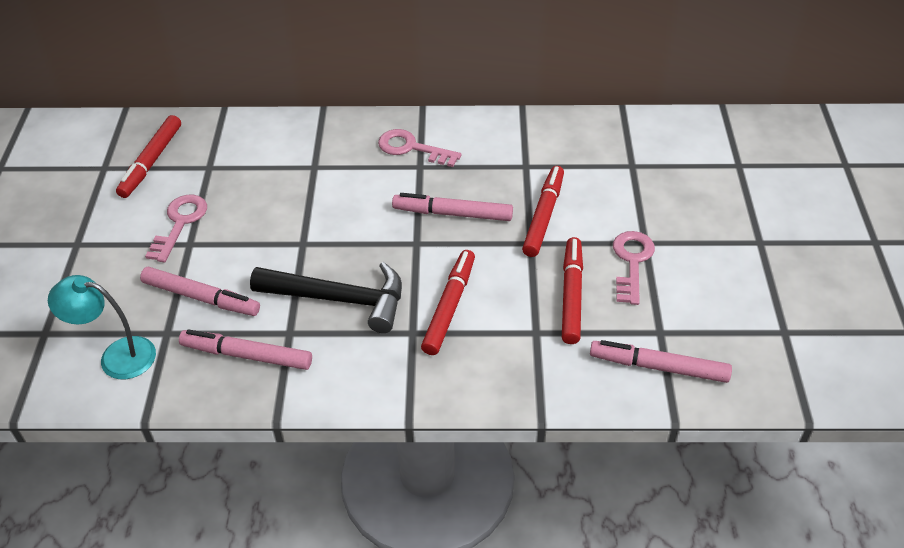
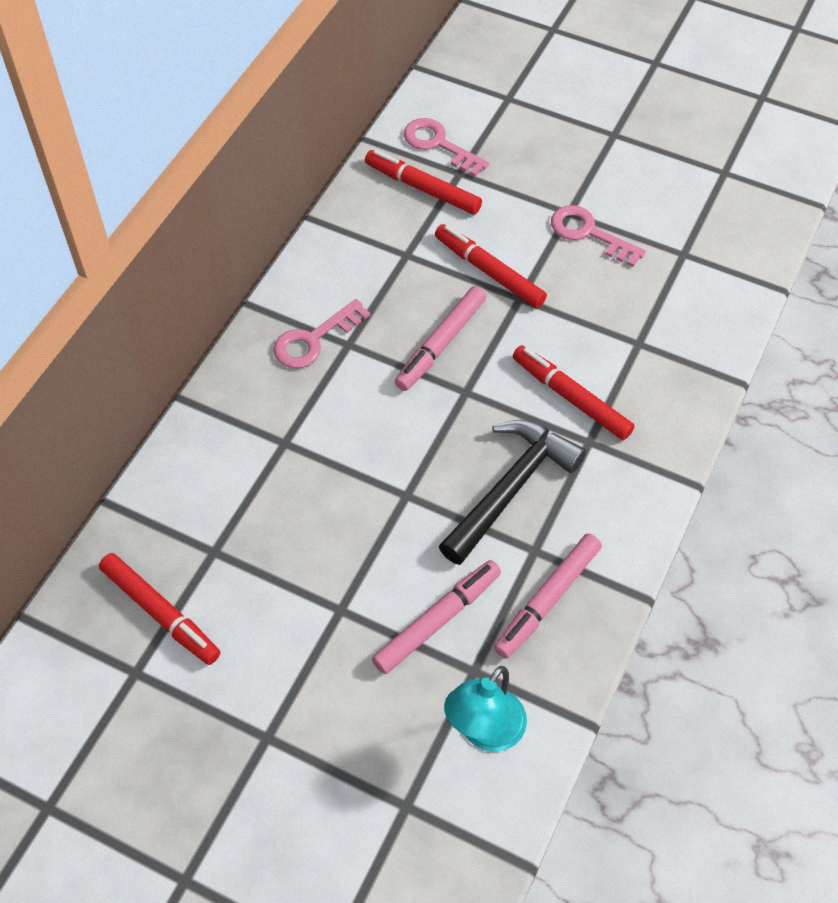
camera: 65 degrees left, 10 degrees up
(180, 223) = (298, 610): pink key -> pink key (439, 145)
(571, 295) = (606, 296): red marker -> red marker (422, 188)
(658, 367) = (722, 273): pink marker -> none

